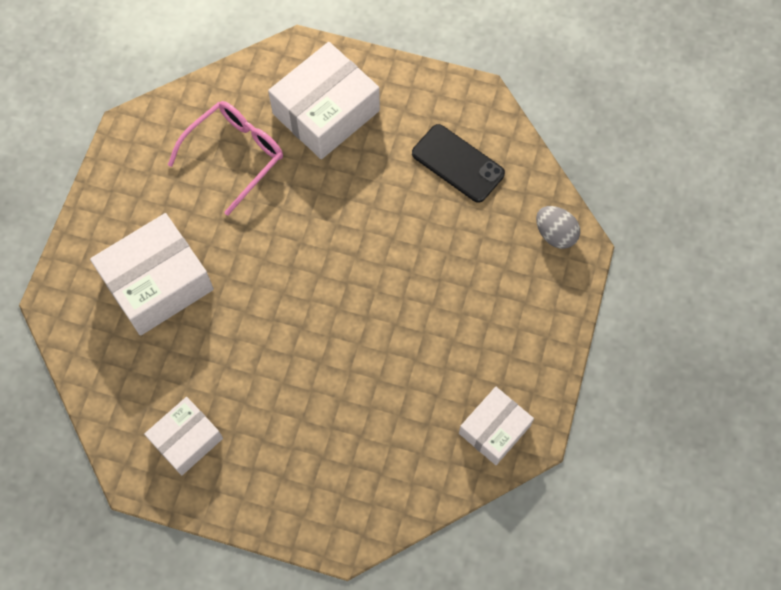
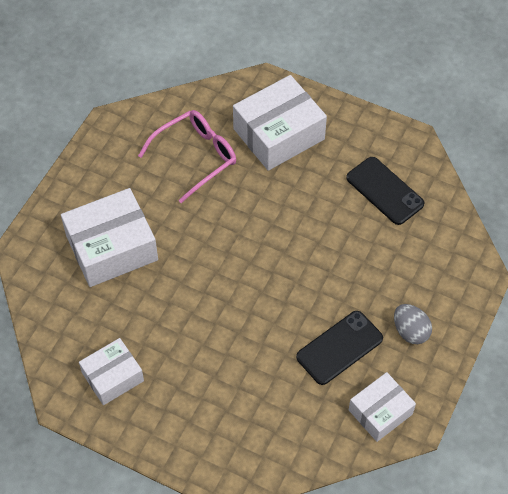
camera: 10 degrees right, 10 degrees down
(437, 361) = (339, 348): none -> black phone
(555, 234) = (460, 260): grey egg -> grey egg (410, 331)

